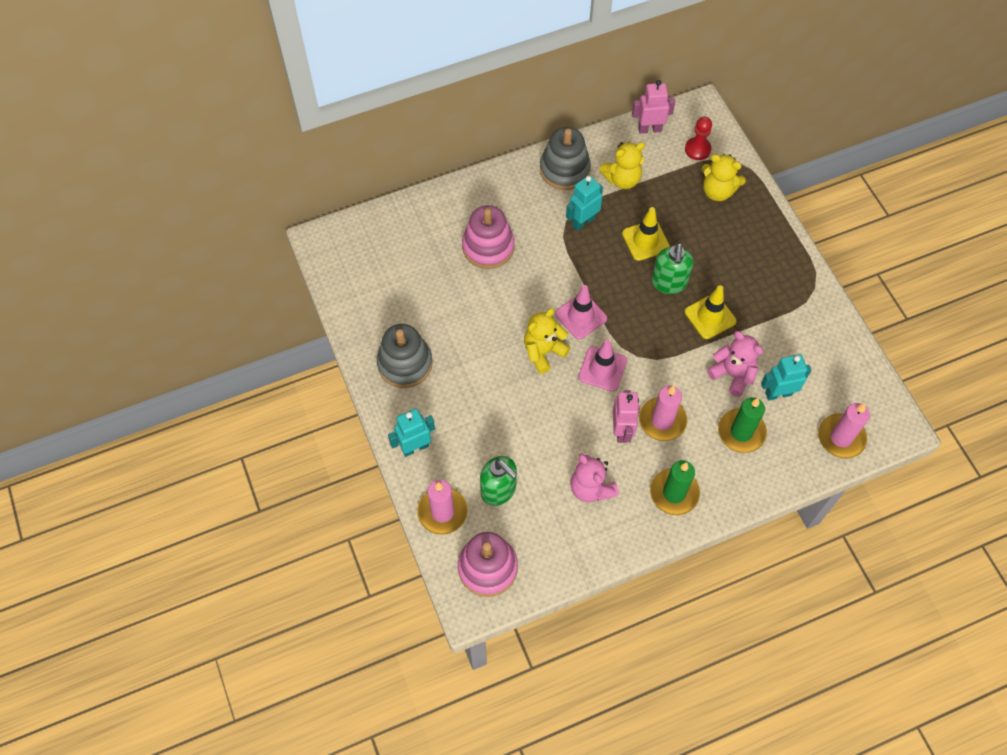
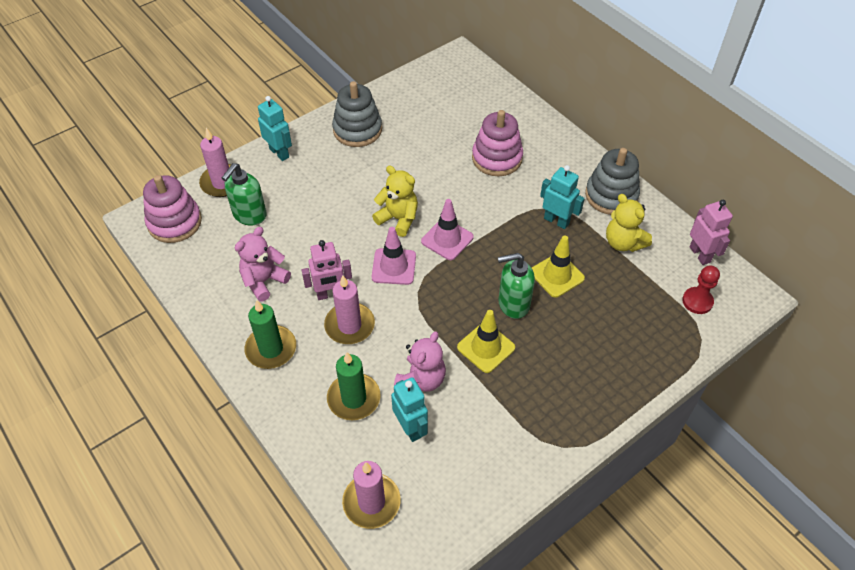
camera: 75 degrees right, 10 degrees down
(717, 191) = (651, 329): yellow teddy bear -> none

